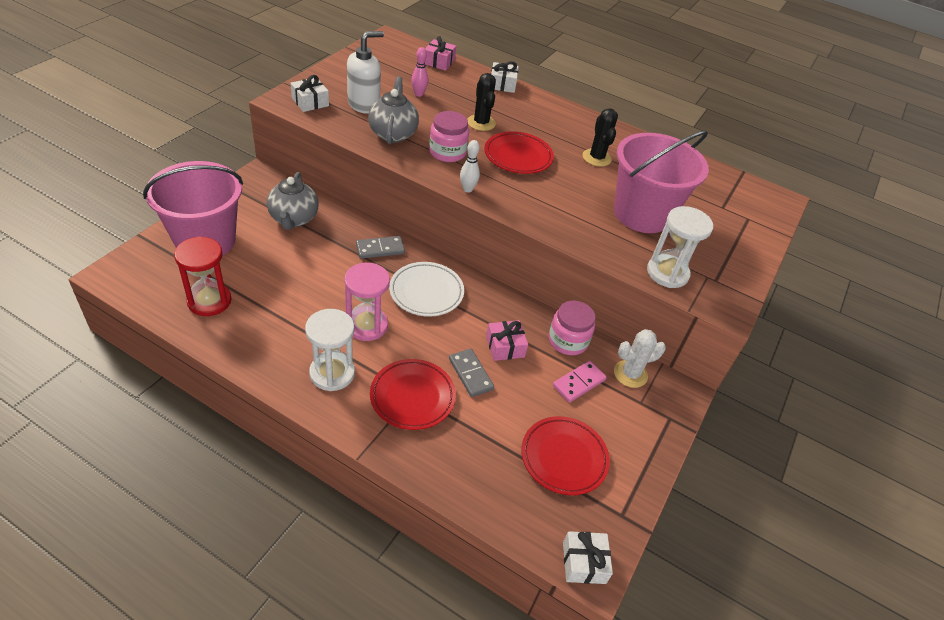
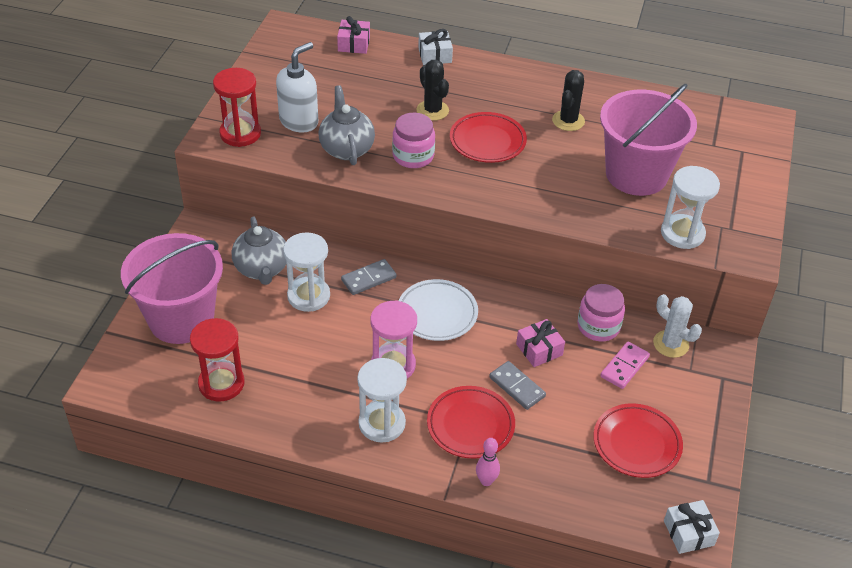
camera: 10 degrees left, 0 degrees up
(310, 102) = (240, 133): white gift -> red hourglass
(322, 250) = (308, 296): none -> white hourglass
(419, 94) = (351, 92): pink bowling pin -> pink bowling pin (486, 481)
(467, 189) = (452, 194): white bowling pin -> none
(596, 158) = (568, 121): black cactus -> black cactus turned 45 degrees clockwise
(630, 374) = (671, 344): white cactus -> white cactus turned 75 degrees clockwise

